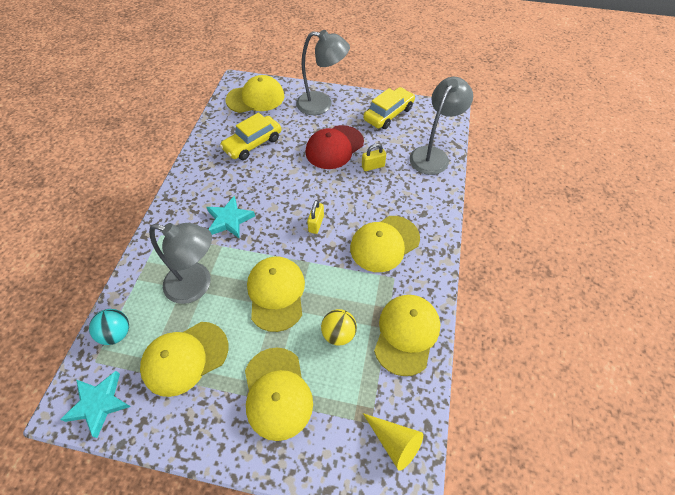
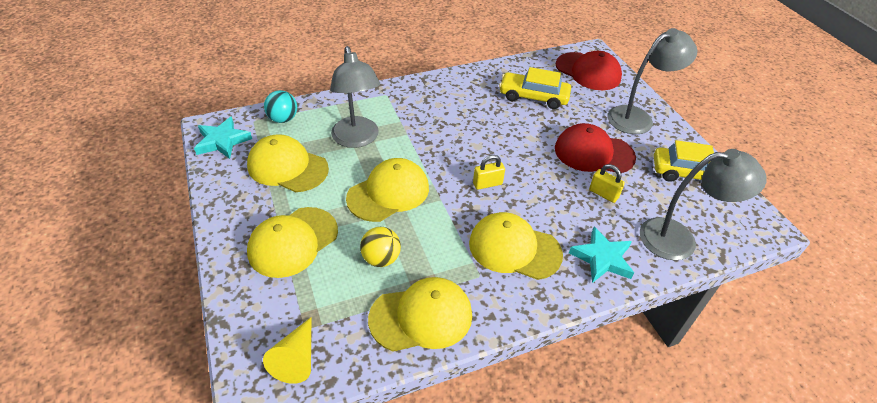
camera: 55 degrees right, 10 degrees down
(229, 220) = (437, 125): turquoise star -> turquoise star (602, 258)
(255, 98) = (588, 71): yellow cap -> red cap
(322, 104) = (637, 117): grey lamp -> grey lamp turned 90 degrees counterclockwise

